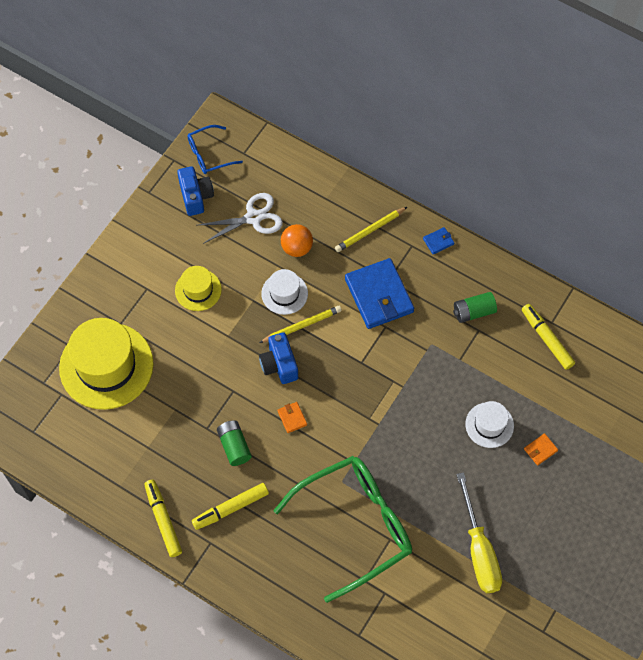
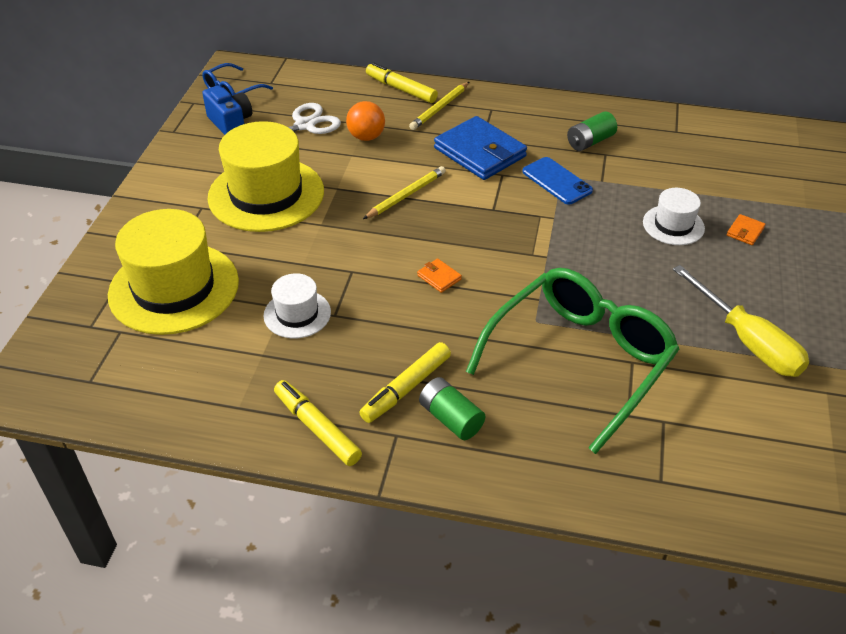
camera: 20 degrees left, 20 degrees down
(198, 290) = (266, 194): yellow hat -> yellow hat, size x1.97
(234, 446) = (379, 323): green battery -> green battery (451, 418)
(279, 365) = (397, 234): blue camera -> none
(284, 293) = (371, 174): white hat -> white hat (297, 314)
(424, 348) = (556, 181): none -> blue phone
(438, 241) = (517, 100): blue wallet -> none
(547, 339) = (681, 144): yellow marker -> yellow marker (401, 89)

